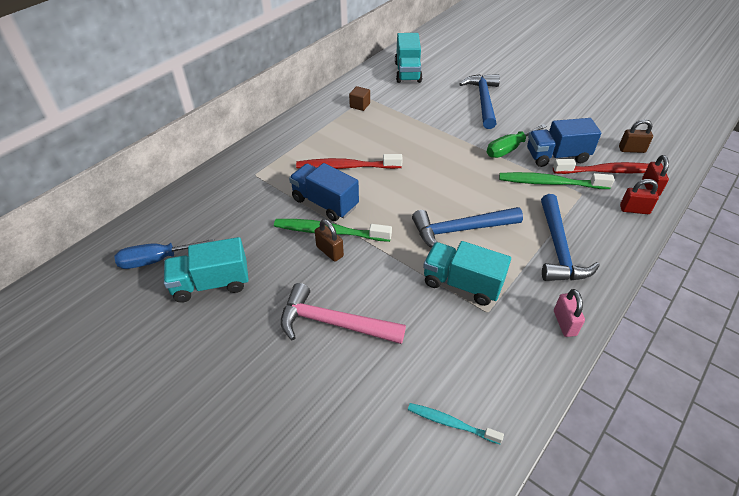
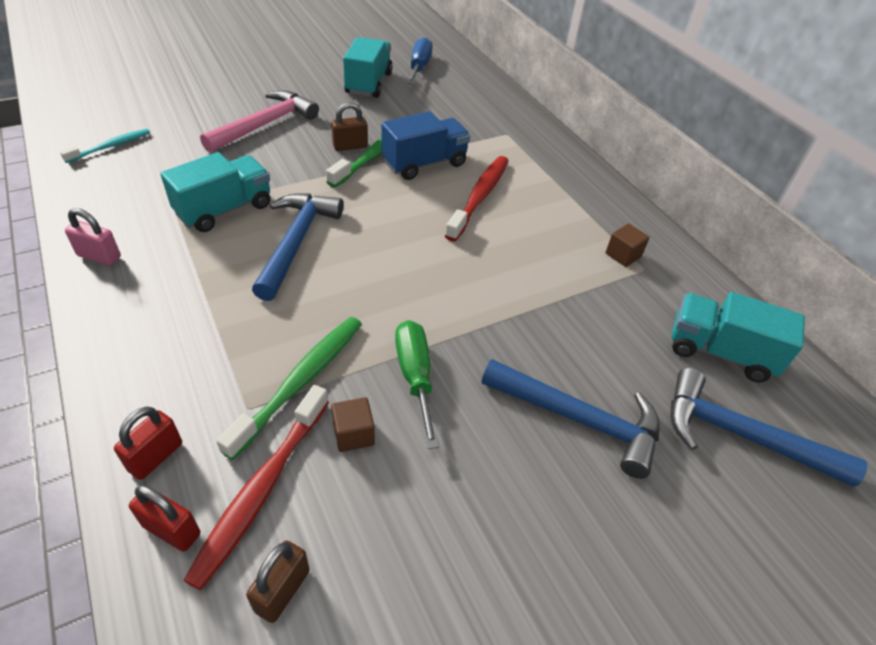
camera: 110 degrees right, 0 degrees up
(557, 156) = (353, 434): blue truck -> brown cube
(558, 248) = (186, 312): blue hammer -> blue hammer (741, 435)

